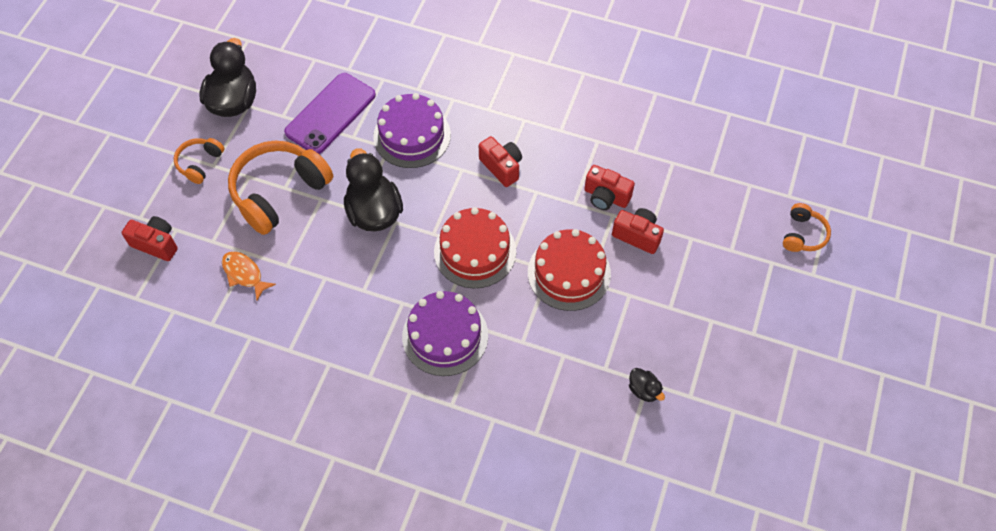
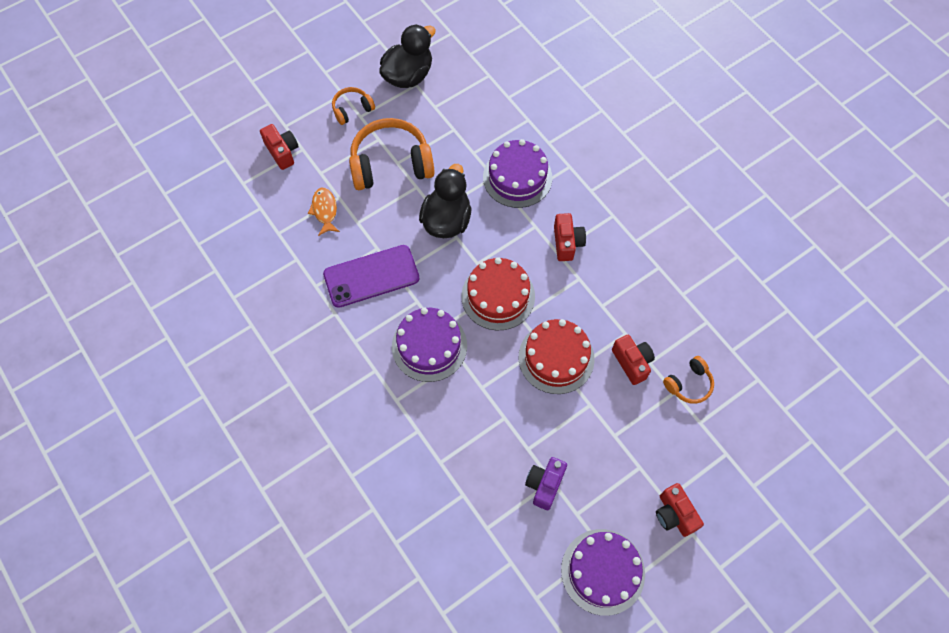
camera: 35 degrees right, 5 degrees up
(330, 113) = (470, 125): purple phone -> purple phone (371, 276)
(606, 197) = (630, 316): red camera -> red camera (674, 514)
(644, 390) = (544, 485): black duck -> purple camera
(749, 430) = (602, 571): none -> purple cake
(802, 234) = (771, 448): orange headphones -> orange headphones (688, 384)

